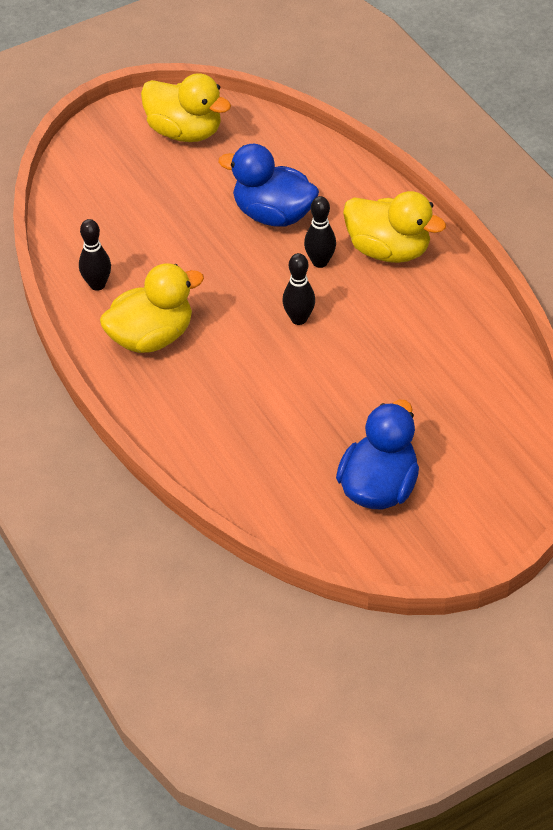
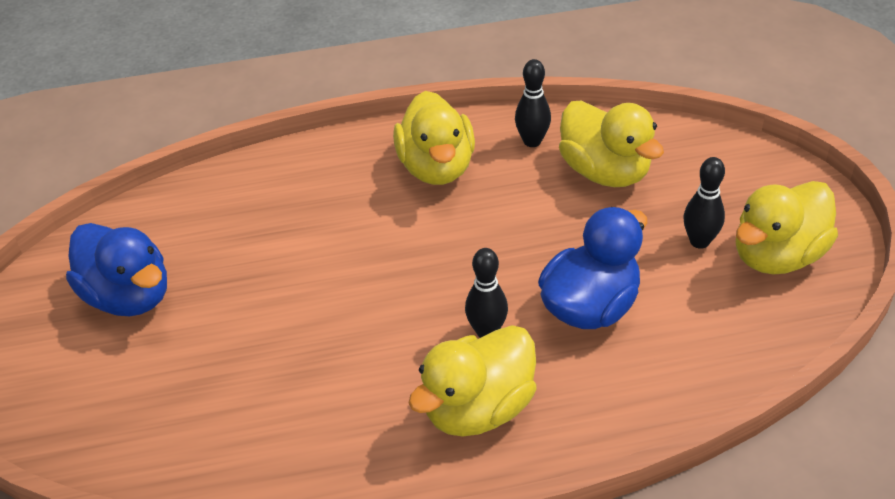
camera: 110 degrees right, 5 degrees down
(122, 233) = (605, 172): none -> yellow duck
(299, 319) = (402, 289): black bowling pin -> black bowling pin (699, 241)

